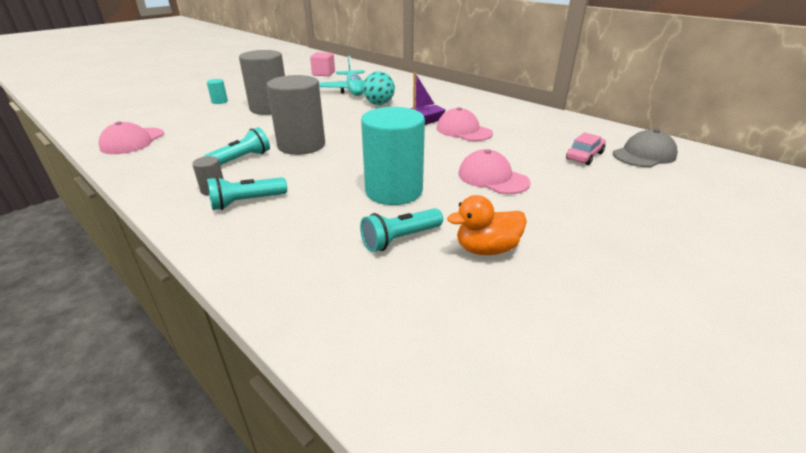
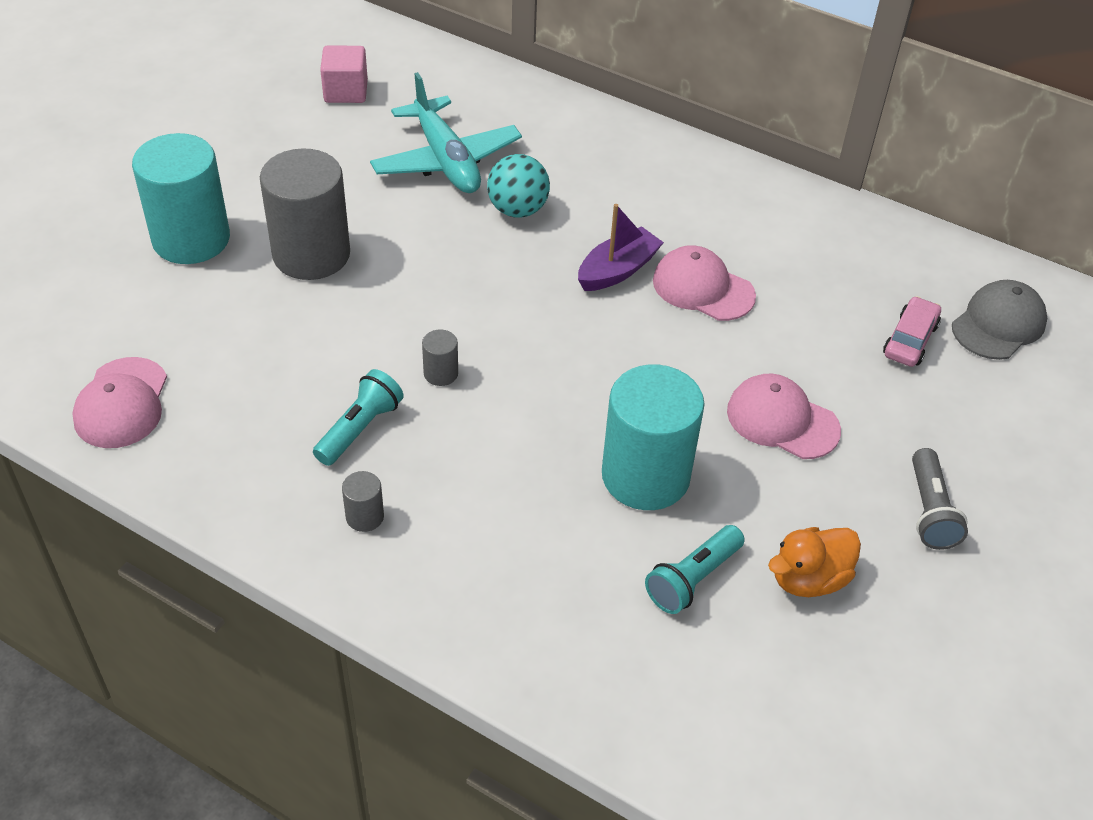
camera: 15 degrees left, 15 degrees up
(219, 101) = (191, 239): turquoise cylinder -> turquoise cylinder, size x2.42
(246, 202) = (436, 537): turquoise flashlight -> none
(301, 145) = (441, 373): grey cylinder -> grey cylinder, size x0.41
(588, 226) = (930, 511): none -> grey flashlight

